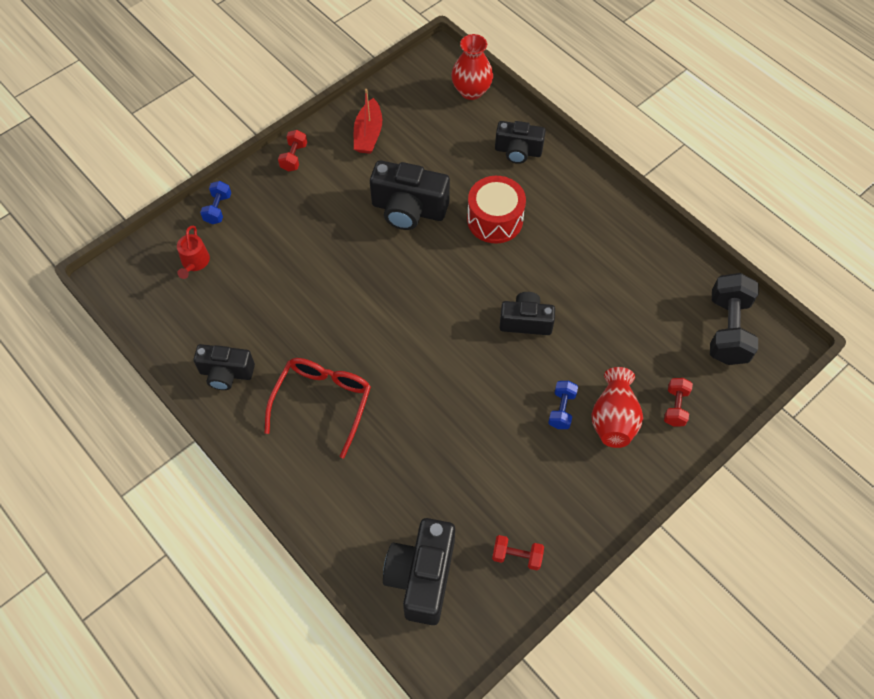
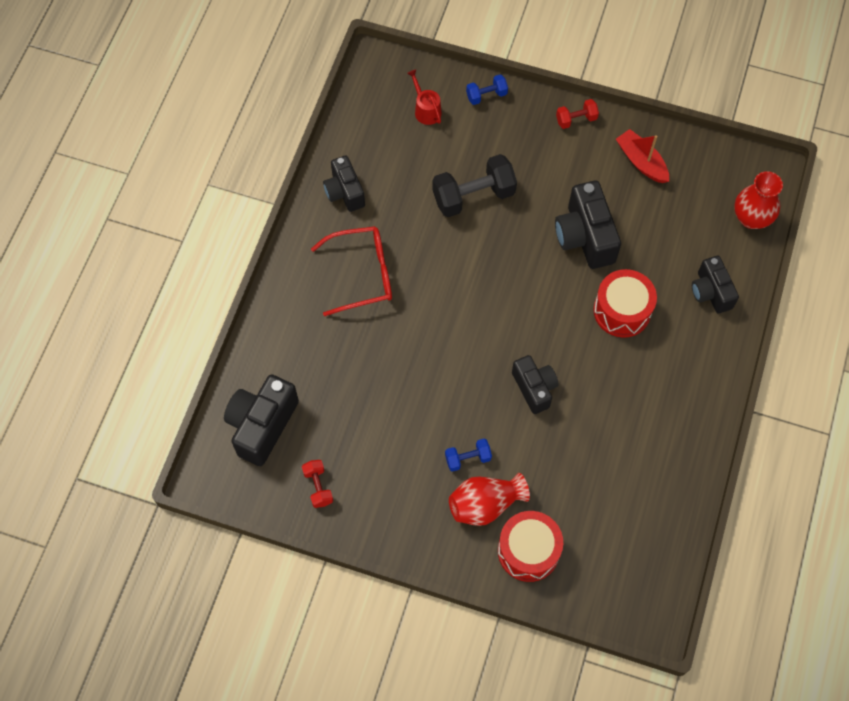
camera: 60 degrees right, 5 degrees up
(194, 262) = (426, 110): red watering can -> red watering can turned 90 degrees clockwise
(368, 134) = (641, 162): red boat -> red boat turned 75 degrees clockwise
(422, 577) = (262, 425): black camera -> black camera turned 45 degrees counterclockwise
(675, 407) = (528, 551): red dumbbell -> red drum
(727, 330) = (637, 563): black dumbbell -> black dumbbell (473, 196)

